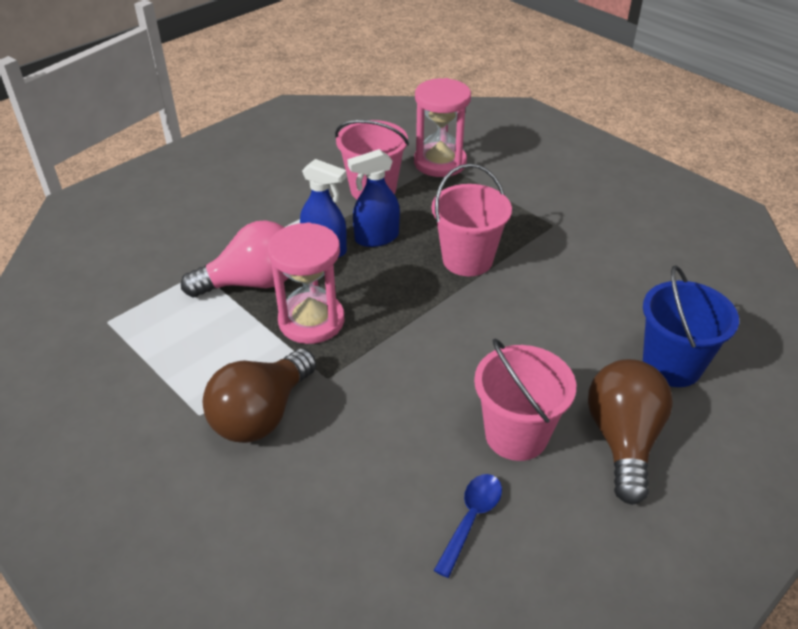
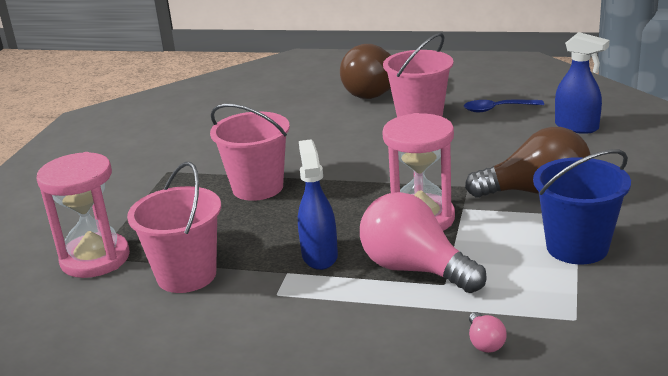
camera: 120 degrees left, 15 degrees down
(145, 271) = (485, 343): none -> pink light bulb
(376, 238) = (272, 238): blue spray bottle -> blue spray bottle (577, 127)
(671, 365) = (296, 97): blue bucket -> blue bucket (577, 247)

